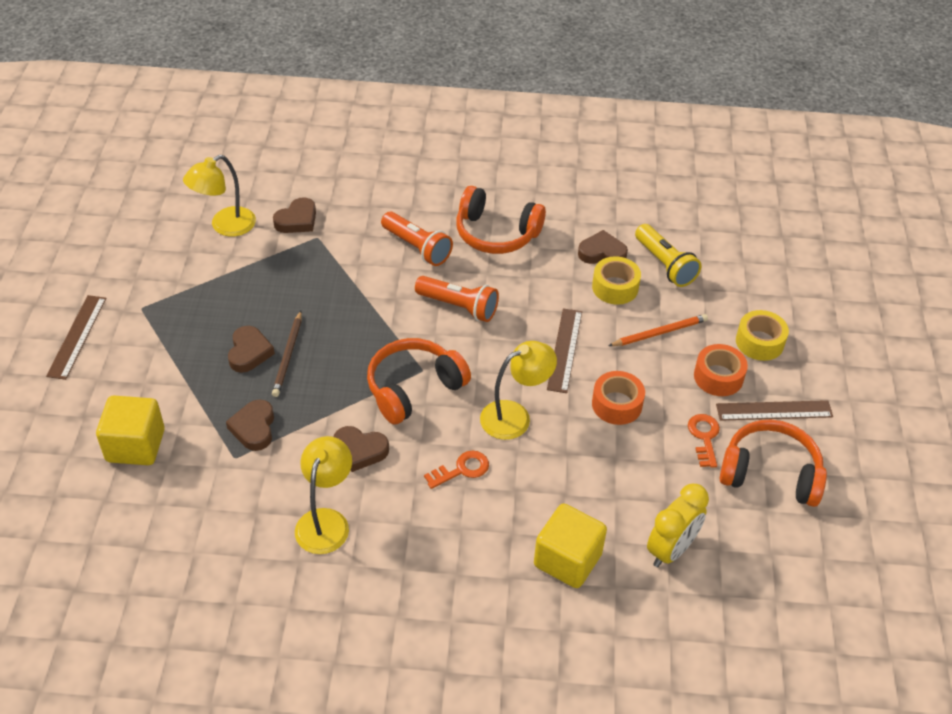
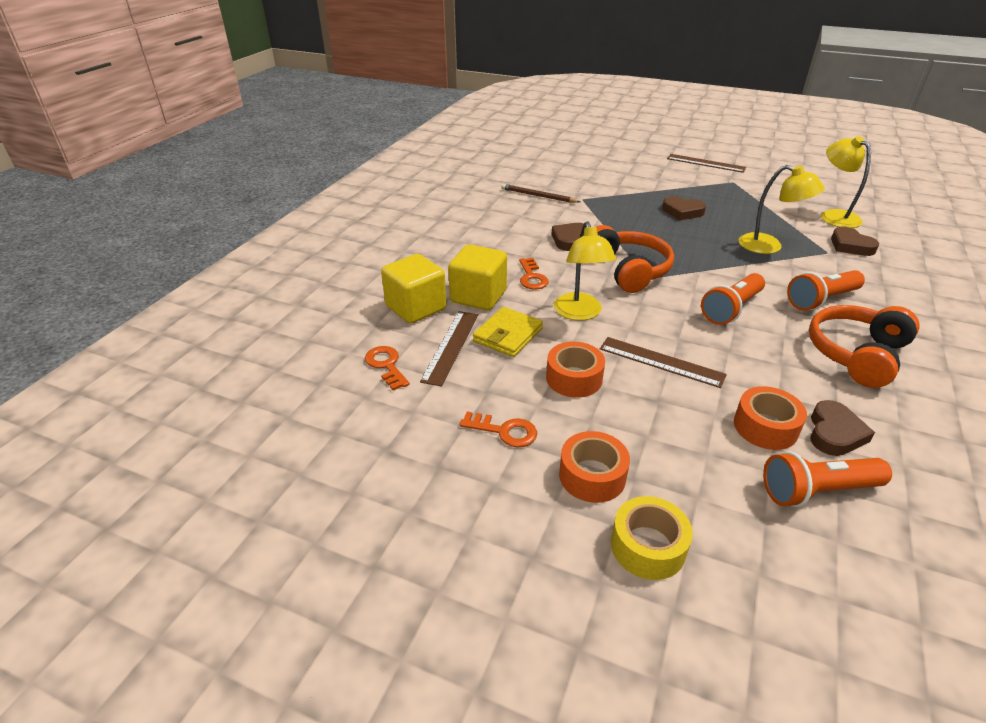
camera: 110 degrees right, 10 degrees down
(135, 445) = (604, 173): yellow cube -> yellow cube (478, 296)
(254, 428) = (606, 207): brown heart -> none
(288, 355) = (676, 225): brown pencil -> brown pencil (538, 196)
(326, 521) = (513, 221): yellow lamp -> yellow lamp (769, 246)
(578, 465) = (508, 335): none -> yellow wallet
(615, 287) = (765, 427): yellow tape -> orange tape
(659, 333) = (679, 444): orange pencil -> none
(665, 265) = (817, 491): yellow flashlight -> orange flashlight
(671, 550) = (386, 365): yellow clock -> orange key
(770, 473) = (429, 470): orange headphones -> none
(774, 410) = (519, 512): brown ruler -> brown ruler (451, 346)

